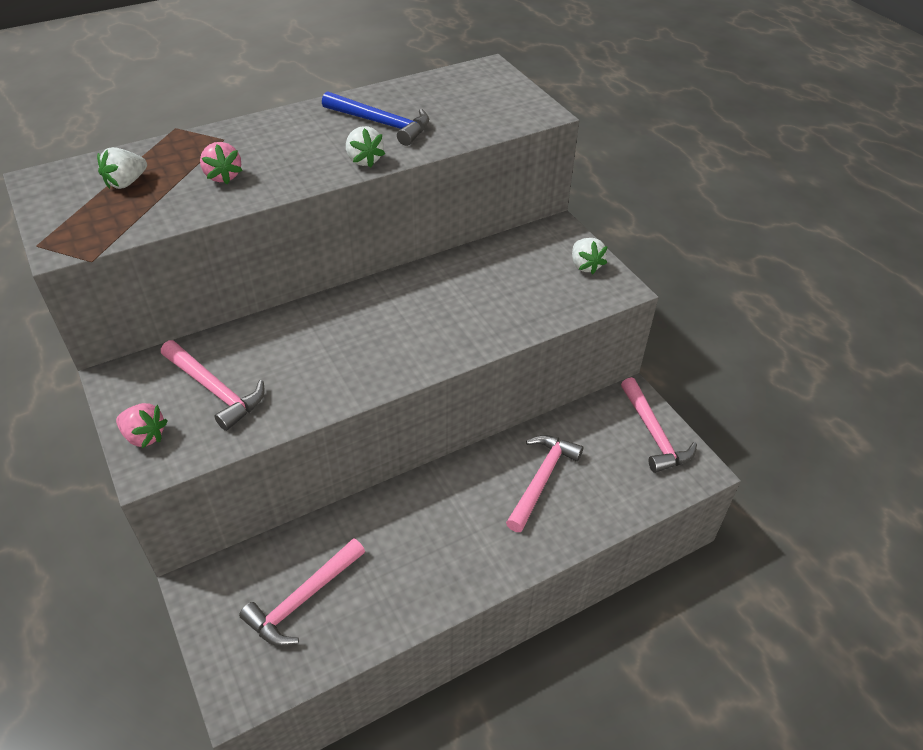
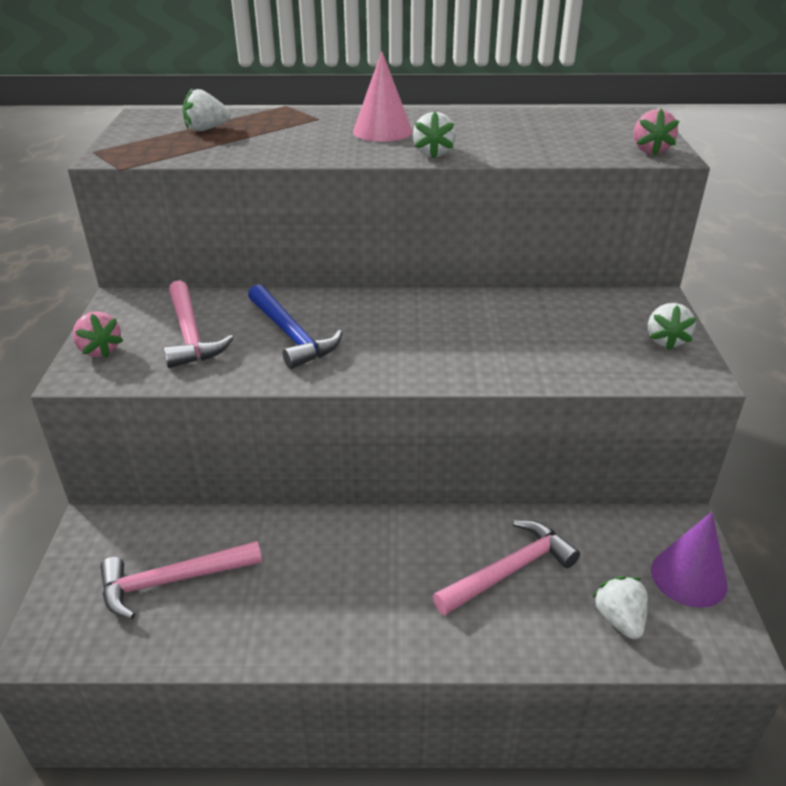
camera: 30 degrees right, 10 degrees down
(223, 176) = (290, 140): pink strawberry -> pink strawberry (650, 150)
(298, 142) = (382, 131): none -> pink cone
(381, 124) = (478, 133): blue hammer -> blue hammer (291, 335)
(628, 483) = (619, 619): none -> white strawberry
(653, 434) = (688, 577): pink hammer -> purple cone

